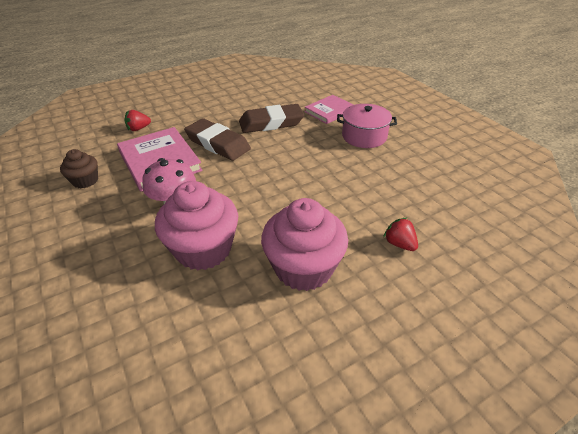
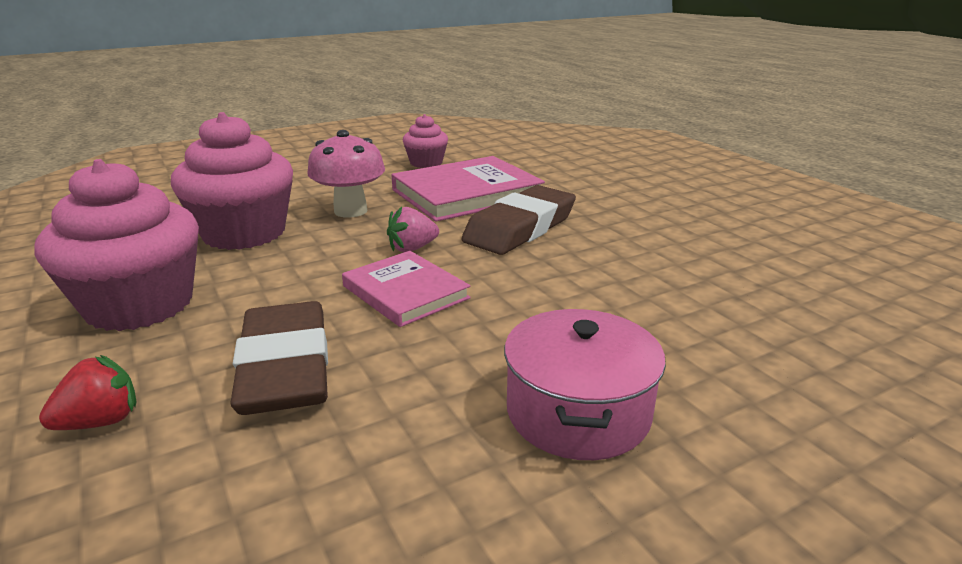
camera: 90 degrees right, 15 degrees down
(85, 181) = (426, 163): brown cupcake -> pink cupcake
(138, 129) = (560, 174): red strawberry -> none
(238, 176) = (412, 248): none -> pink strawberry
(271, 123) = (613, 274): brown eraser -> brown eraser (285, 367)
(329, 111) = (713, 356): pink book -> pink book (405, 292)

